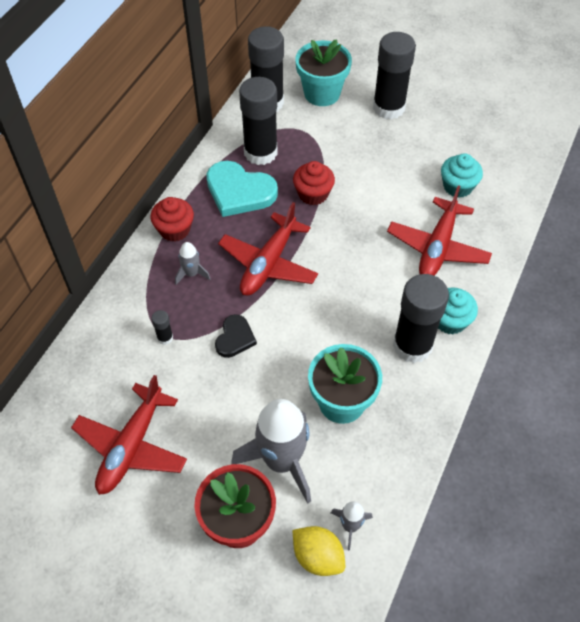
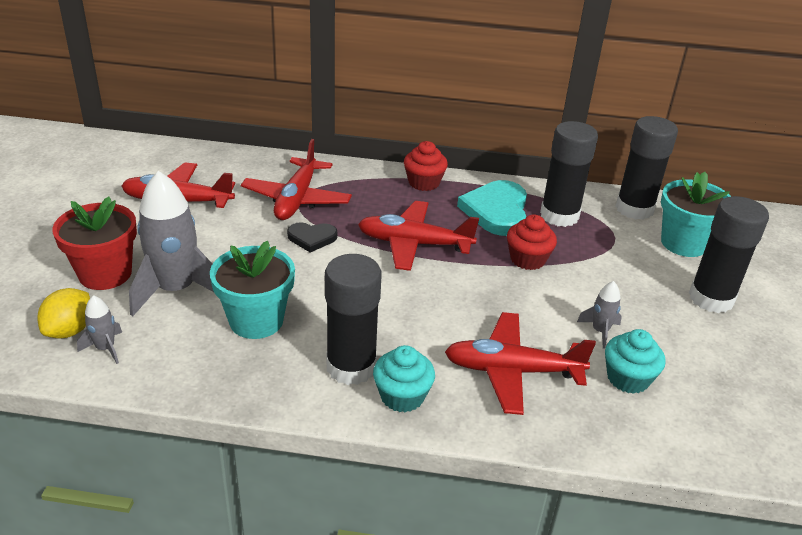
camera: 70 degrees right, 20 degrees down
(165, 338) = (297, 199): black glue stick -> red plane
(191, 274) = (377, 201): grey rocket -> grey rocket (600, 331)

